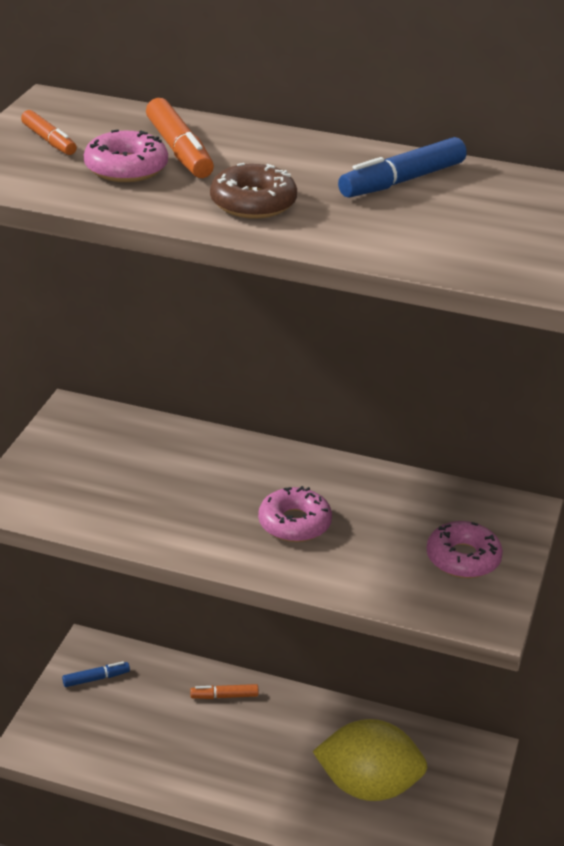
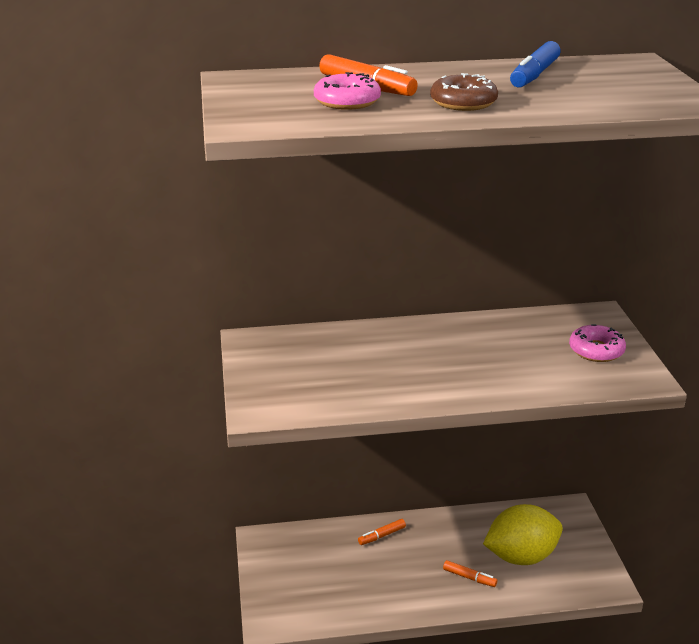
camera: 25 degrees left, 5 degrees down
(49, 140) = (266, 98): orange marker -> orange marker (469, 577)
(96, 678) = (282, 557): blue marker -> none
(294, 523) = (472, 363): pink donut -> none

